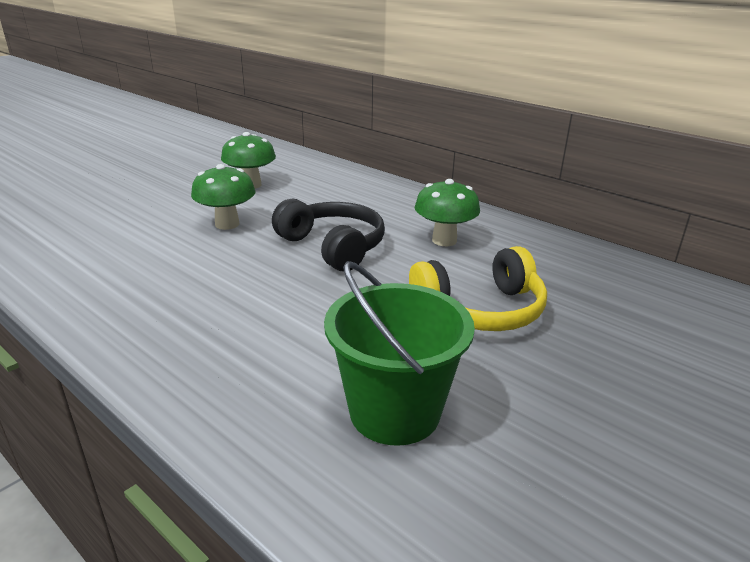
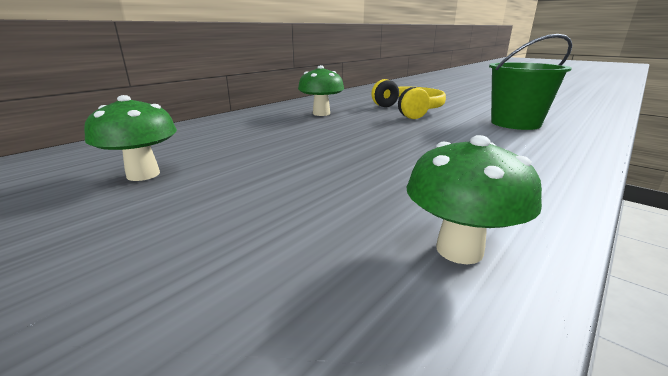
camera: 90 degrees left, 5 degrees down
(227, 224) = (279, 176): green mushroom -> green mushroom (459, 250)
(333, 246) = (334, 136): black headphones -> none

